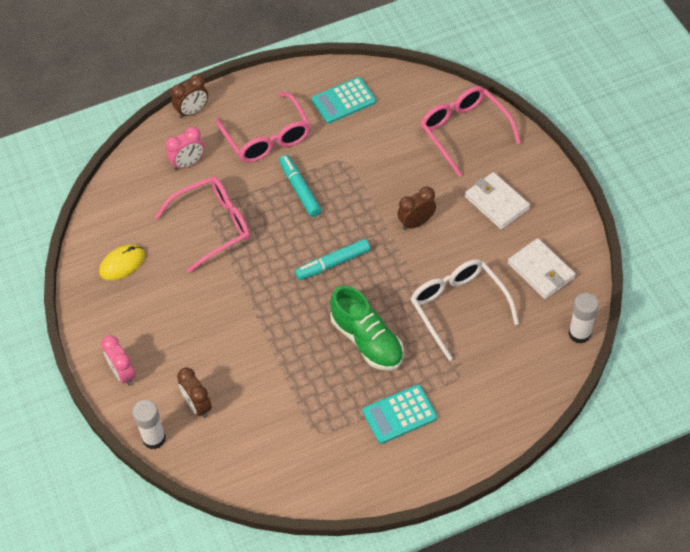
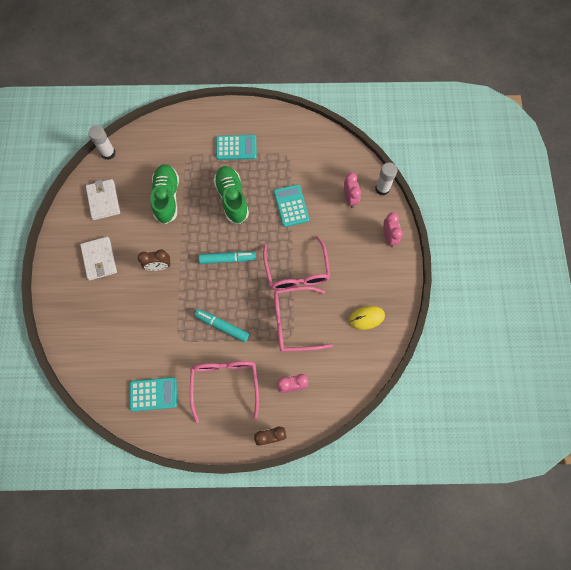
camera: 160 degrees left, 15 degrees up
(197, 405) = (350, 198): brown clock -> pink clock
(279, 362) = (291, 206): none -> turquoise calculator
(300, 190) = (222, 326): turquoise marker -> turquoise marker turned 120 degrees clockwise
(458, 307) = (167, 197): white glasses -> green shoe
(463, 131) = (85, 326): pink glasses -> pink glasses (297, 272)

